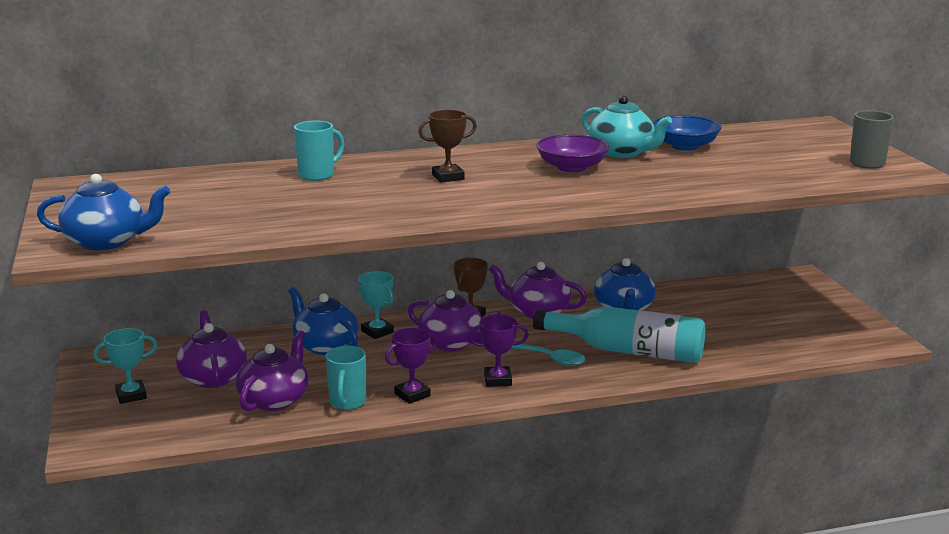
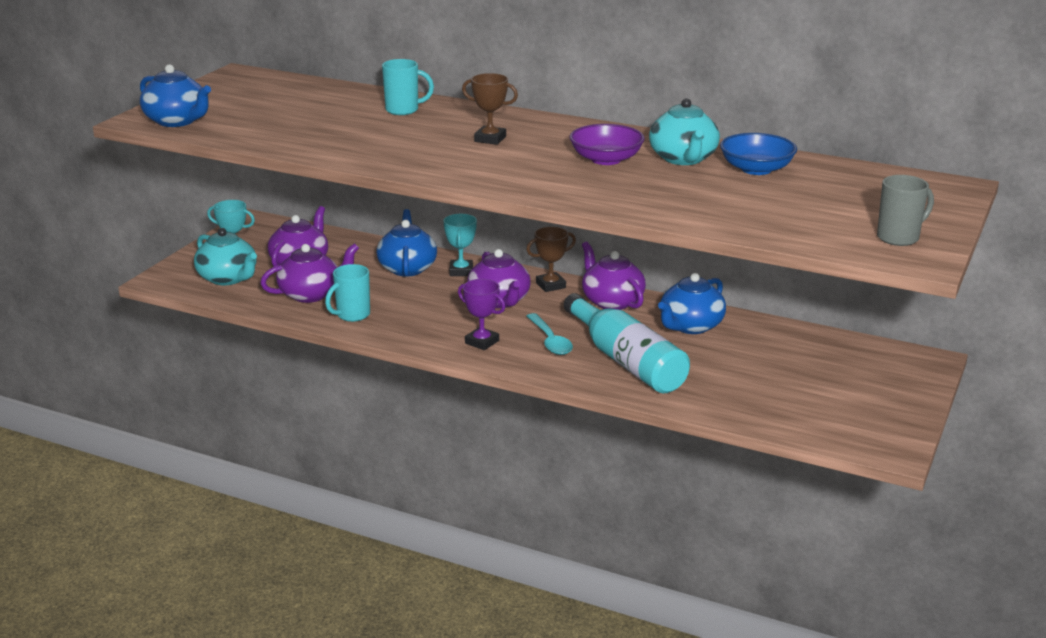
camera: 40 degrees right, 5 degrees up
(161, 417) = (228, 278): none -> turquoise teapot
(412, 395) = (403, 327): purple trophy -> none

